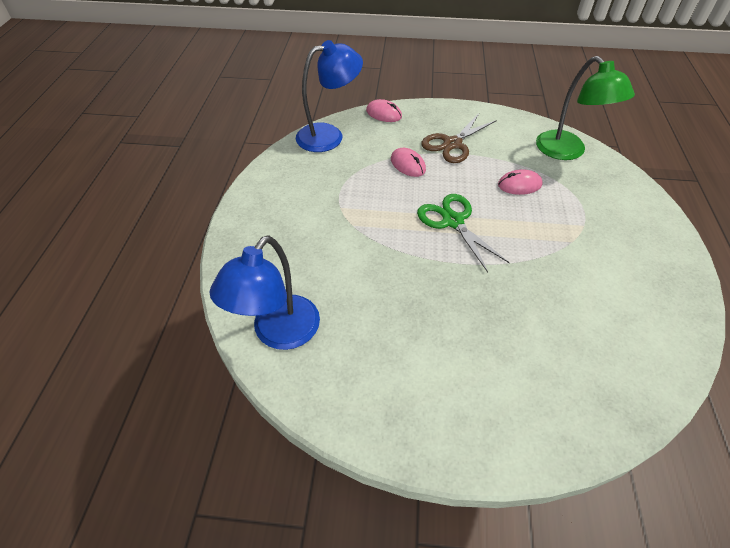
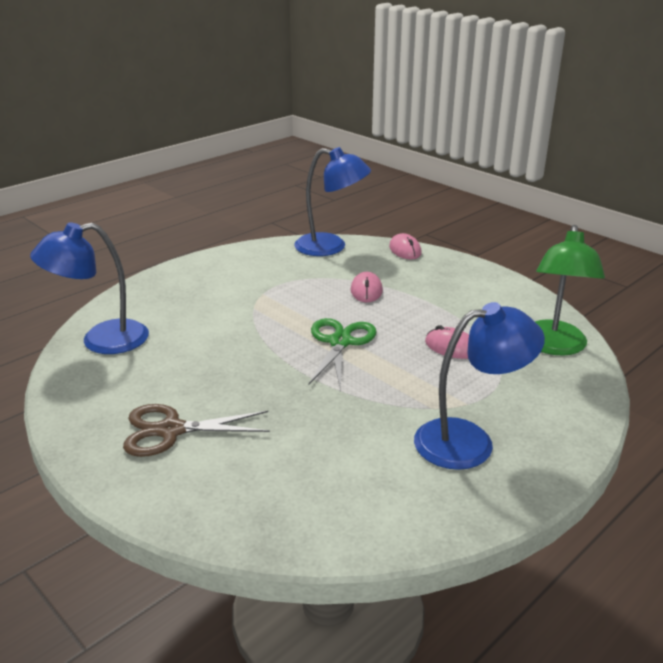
camera: 40 degrees right, 20 degrees down
(452, 144) = (435, 293): brown scissors -> brown scissors (170, 430)
(621, 253) = (469, 441): none -> blue lamp

